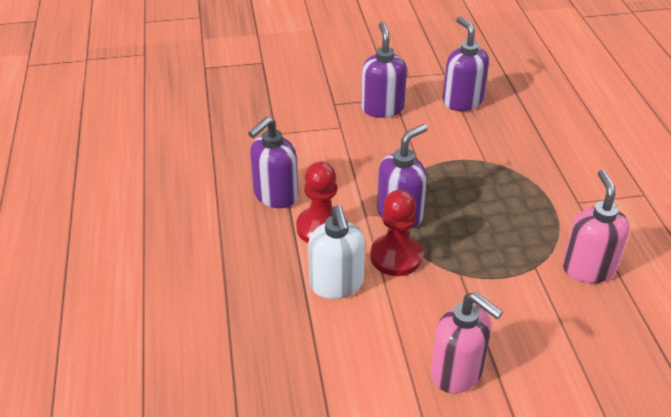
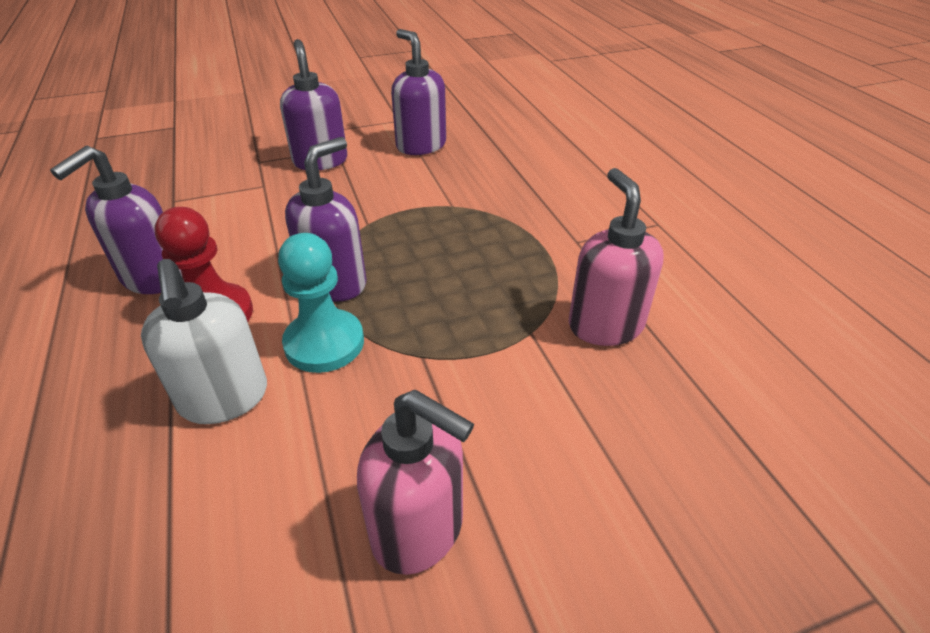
camera: 10 degrees left, 0 degrees up
(396, 257) = (324, 343): red pawn -> turquoise pawn

